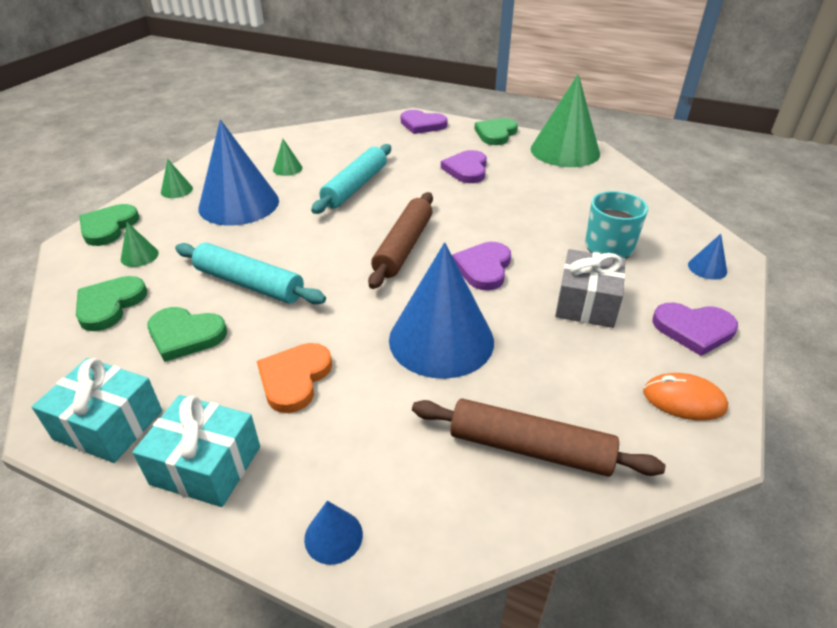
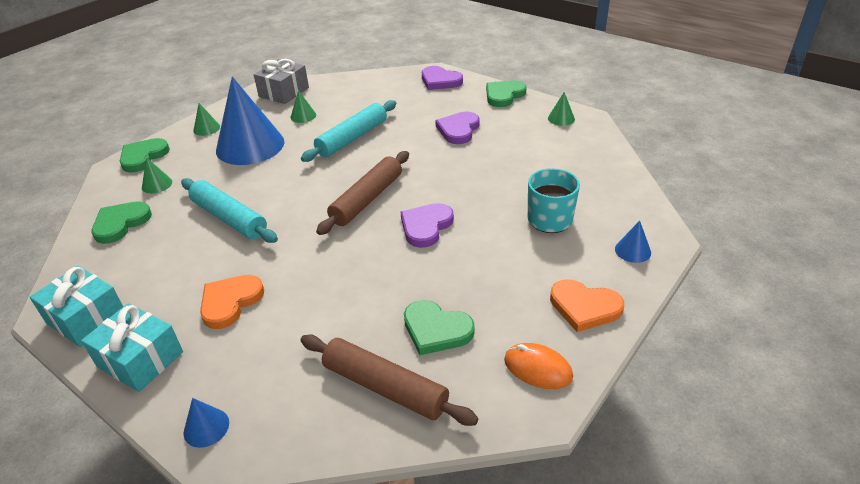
camera: 15 degrees right, 0 degrees up
(185, 335) = (165, 255): green heart -> green heart (436, 330)
(441, 340) = (358, 286): blue cone -> none
(565, 151) = (561, 118): green cone -> green cone, size x0.41
(586, 303) = (500, 270): grey gift -> grey gift (284, 92)
(693, 329) = (584, 307): purple heart -> orange heart

